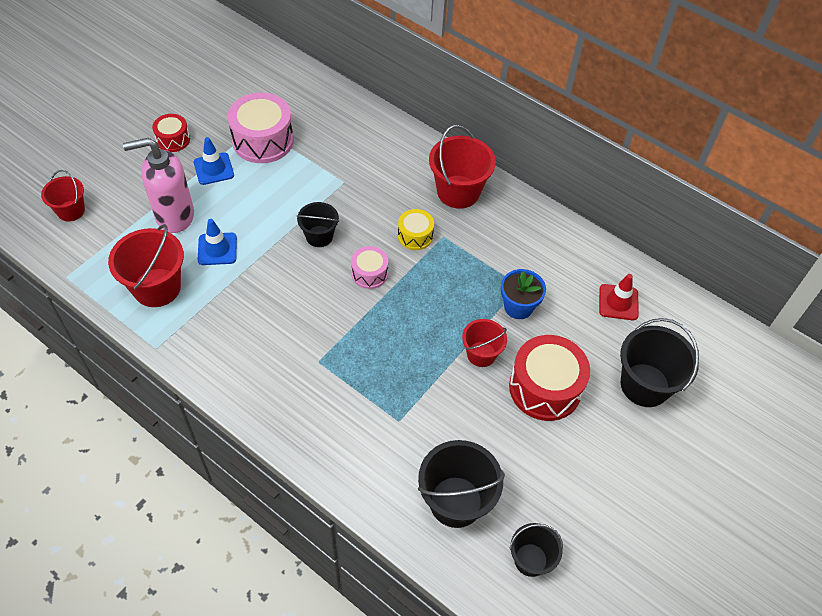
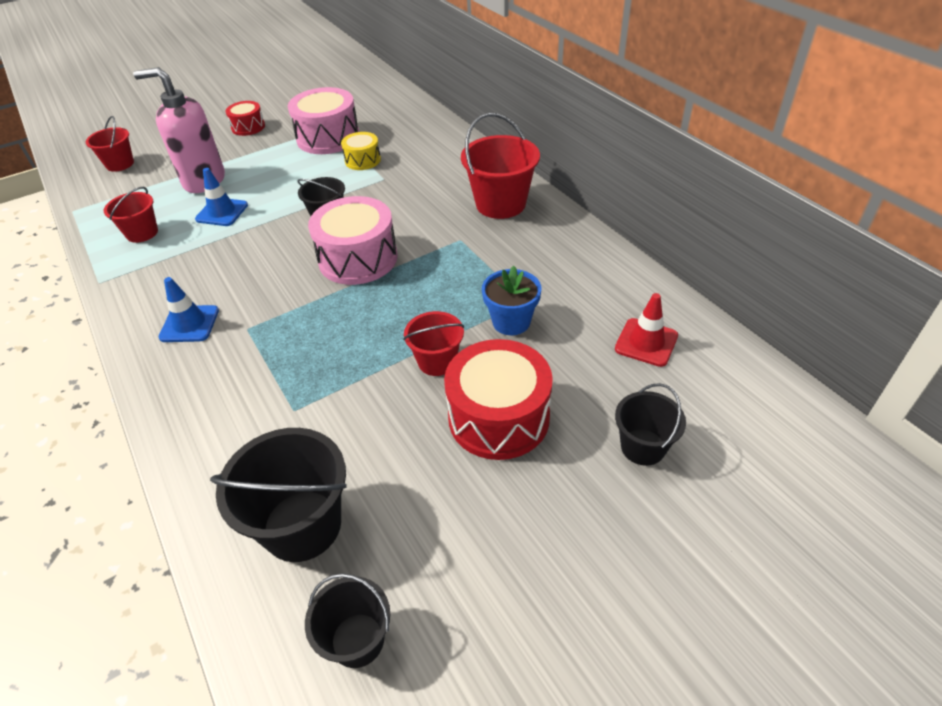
camera: 25 degrees right, 10 degrees down
(157, 287) = (142, 233): red bucket -> red bucket, size x0.60
(213, 169) = (267, 152): blue traffic cone -> blue traffic cone (189, 324)
(369, 273) = (358, 258): pink drum -> pink drum, size x1.84
(415, 236) = (429, 234): yellow drum -> yellow drum (363, 160)
(645, 385) = (643, 447): black bucket -> black bucket, size x0.60

